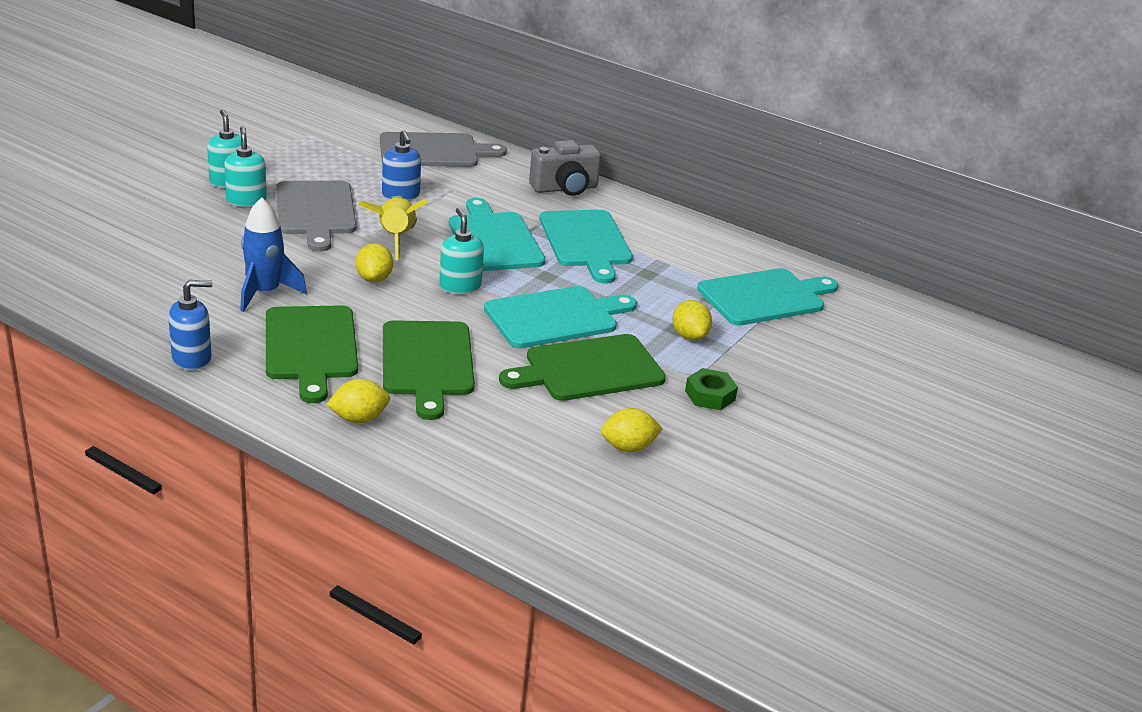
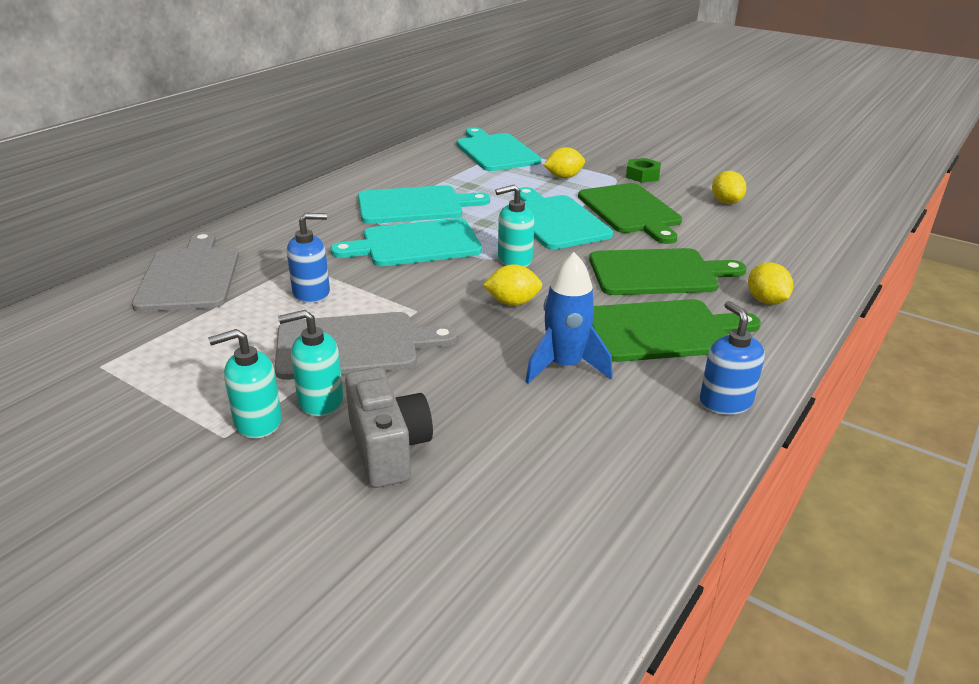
camera: 85 degrees left, 0 degrees up
(396, 238) = (419, 293): yellow rocket -> none
(565, 188) = (301, 211): grey camera -> grey camera (388, 449)

